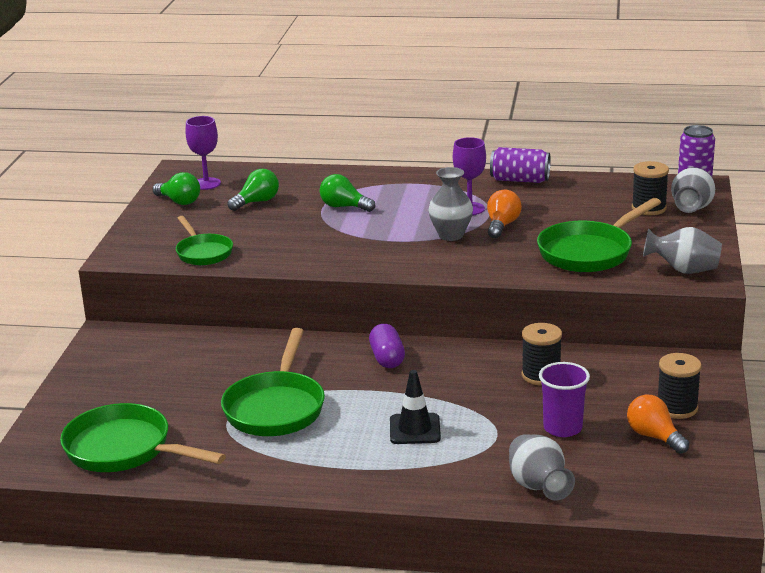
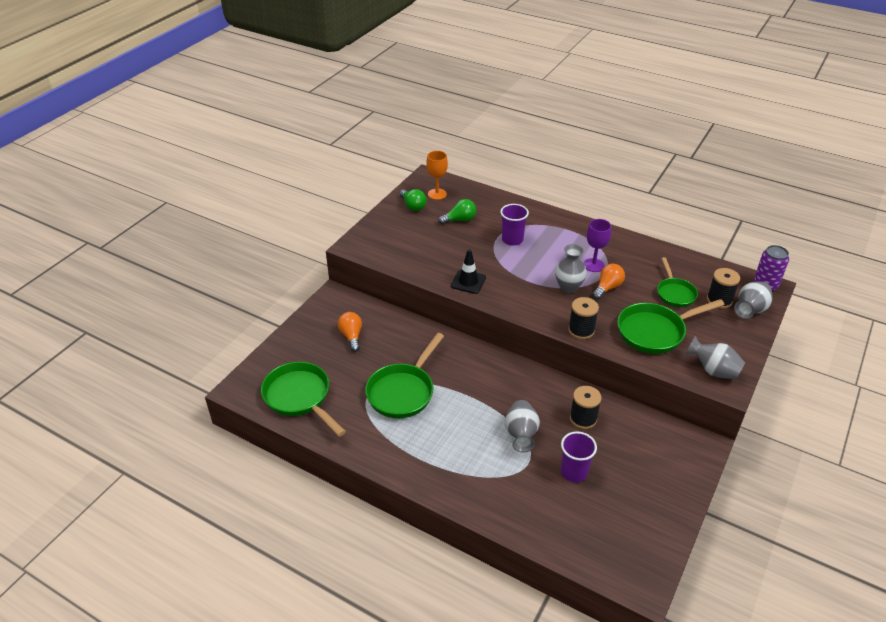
camera: 20 degrees right, 15 degrees up
(203, 252) = (405, 257): green pan -> green pan (675, 293)
(206, 184) = (437, 194): purple goblet -> orange goblet
(344, 207) = (512, 240): green light bulb -> purple cup
(387, 358) = (491, 370): purple capsule -> none
(415, 429) = (478, 440): black traffic cone -> black traffic cone (468, 282)
(520, 180) = (642, 246): purple can -> none
(538, 487) = (532, 520): grey vase -> grey vase (521, 434)
(654, 437) = (631, 502): orange light bulb -> orange light bulb (351, 336)
(677, 408) = (661, 480): black spool -> black spool (581, 330)

